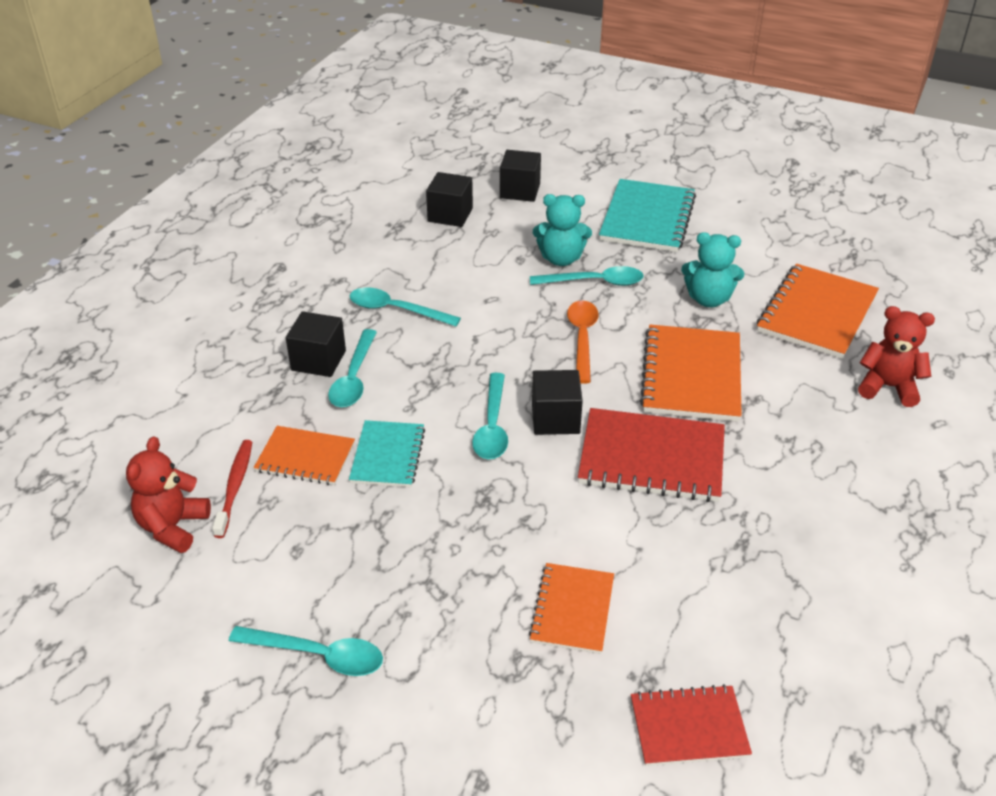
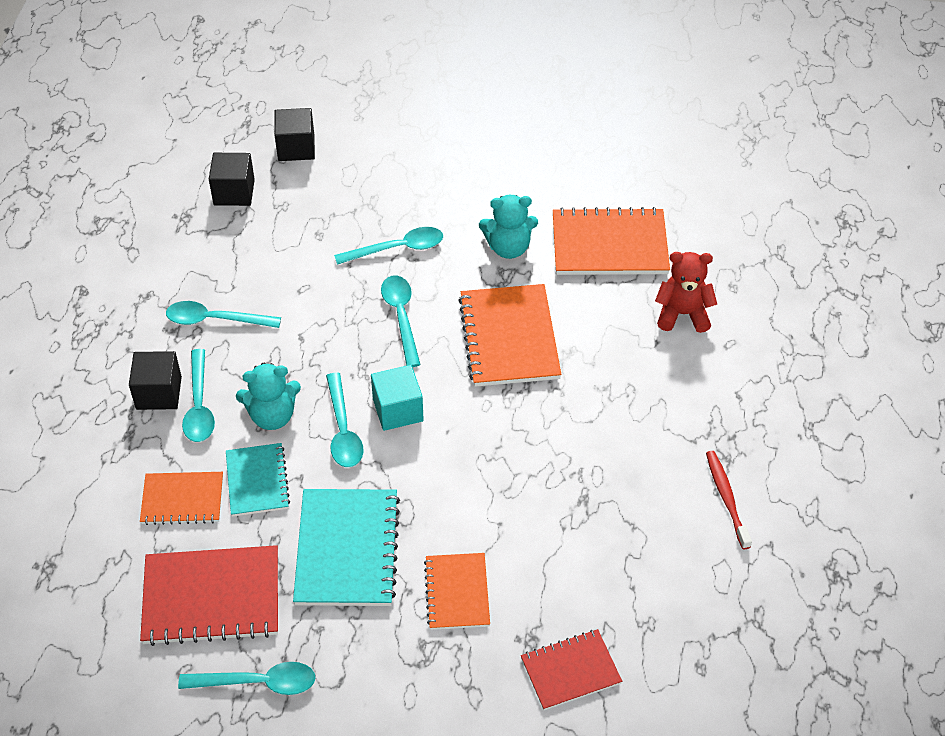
camera: 15 degrees left, 10 degrees up
(173, 527) = (87, 595): red teddy bear -> none
(235, 487) = (128, 544): red toothbrush -> red toothbrush (726, 498)
(555, 419) = (398, 410): black cube -> turquoise cube
(561, 259) = (358, 226): turquoise teddy bear -> turquoise teddy bear (272, 416)
(582, 338) = (401, 317): orange spoon -> turquoise spoon
(647, 218) = (431, 160): turquoise notebook -> turquoise notebook (347, 549)
(651, 458) = (491, 432): red notebook -> red notebook (211, 597)
(816, 313) = (609, 245): orange notebook -> orange notebook turned 75 degrees clockwise

